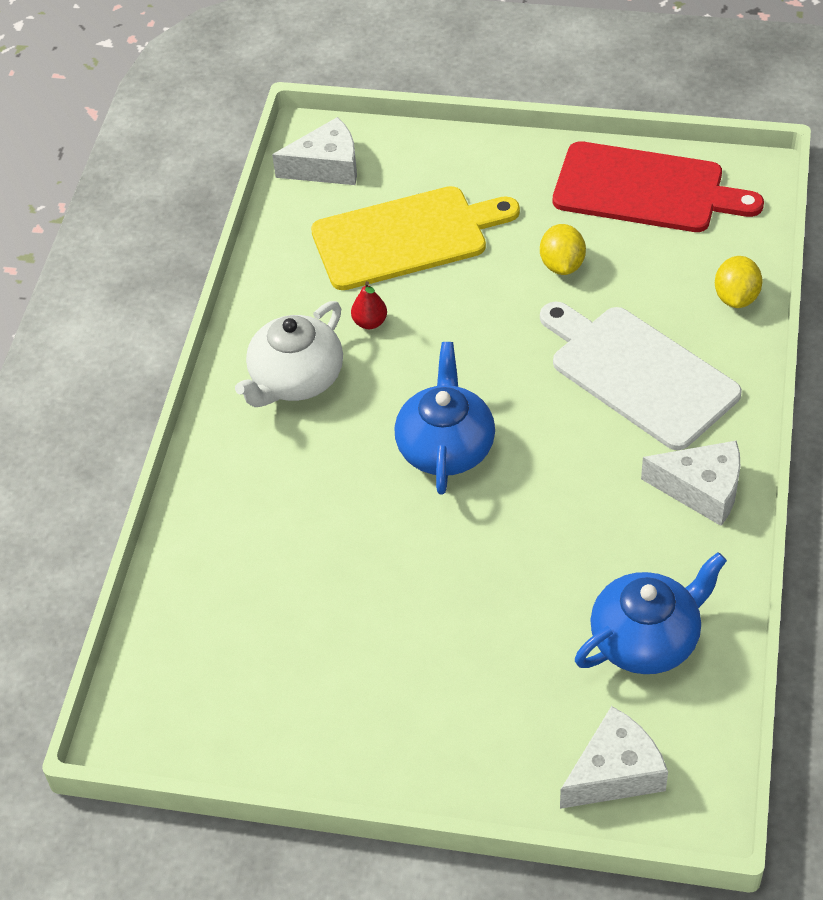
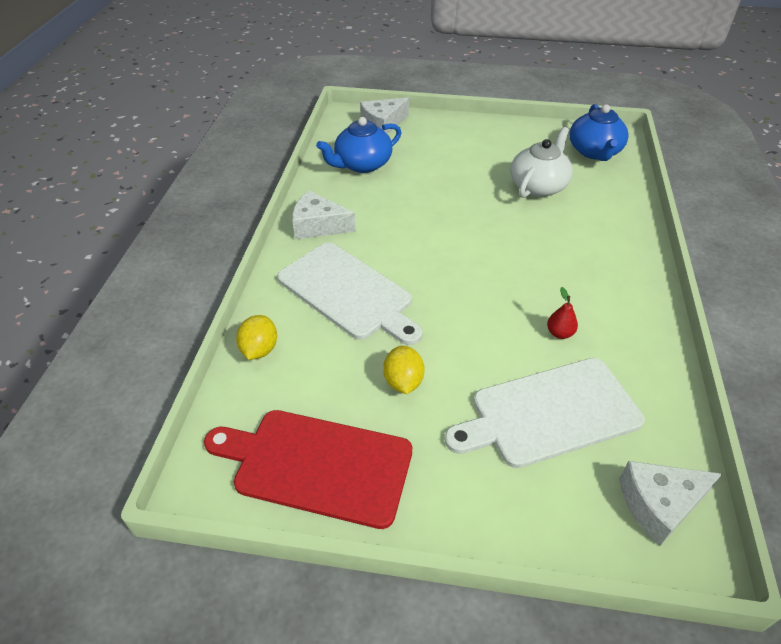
camera: 175 degrees right, 5 degrees down
(295, 379) = (602, 291): white teapot -> white teapot (538, 186)
(406, 237) = (549, 413): yellow cutting board -> white cutting board
(446, 447) = (483, 249): blue teapot -> blue teapot (594, 152)

